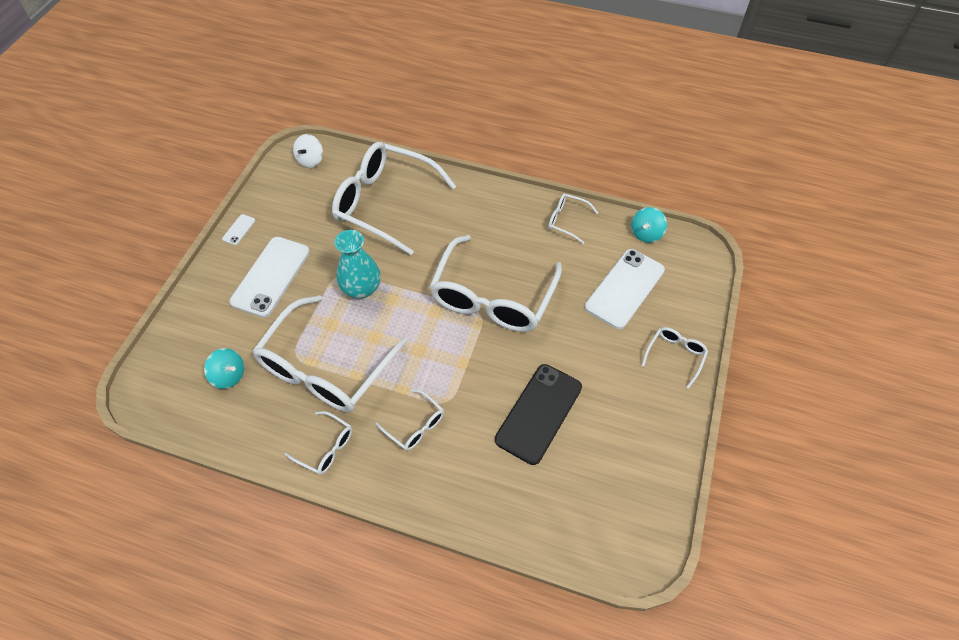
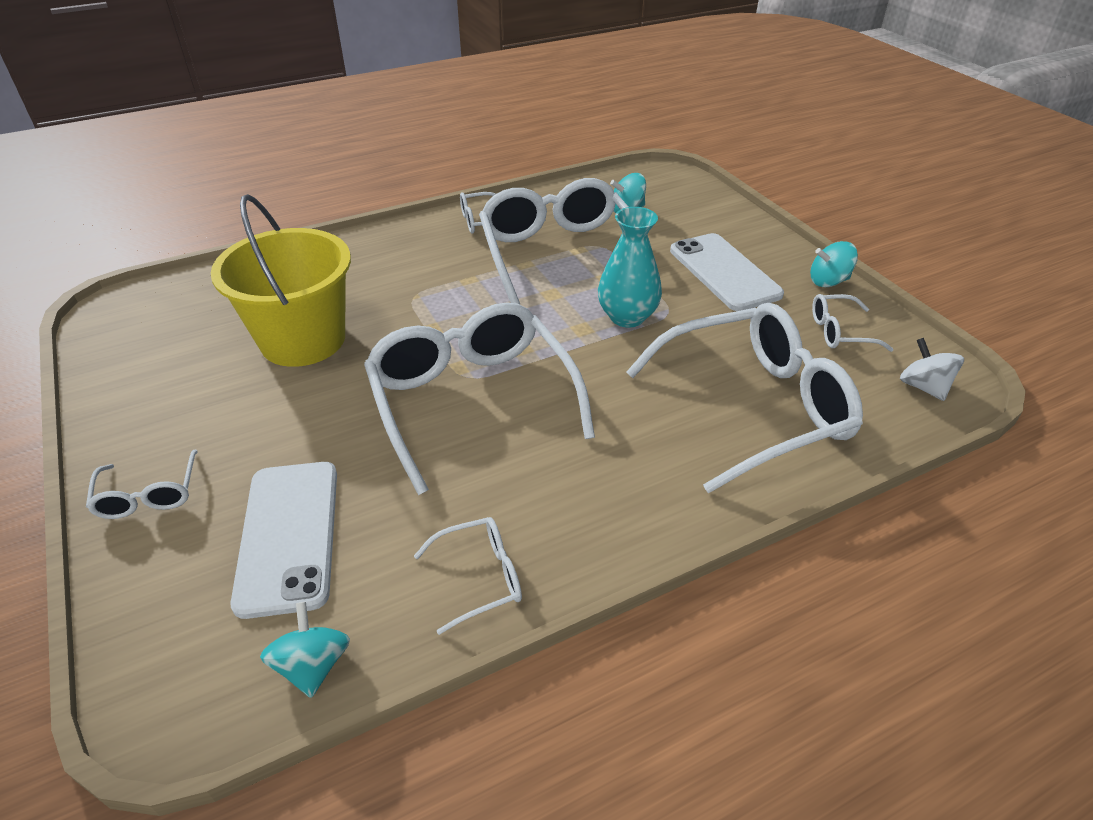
camera: 135 degrees right, 15 degrees down
(239, 230) = (828, 281): white phone -> turquoise spinning top
(415, 425) = (424, 268): white glasses -> white glasses (840, 332)
(539, 413) = (303, 340): black phone -> yellow bucket

